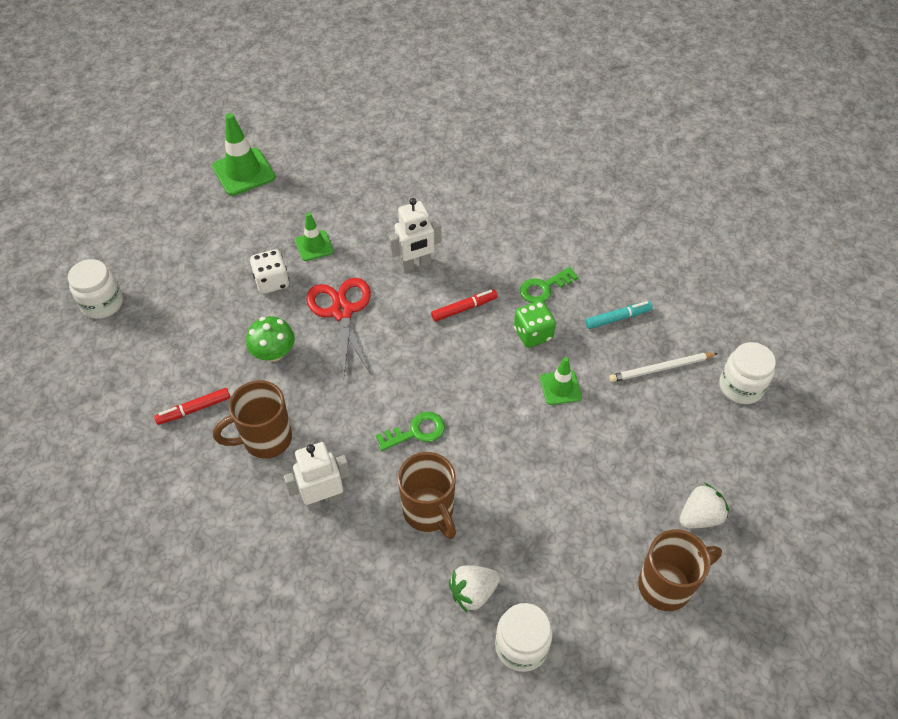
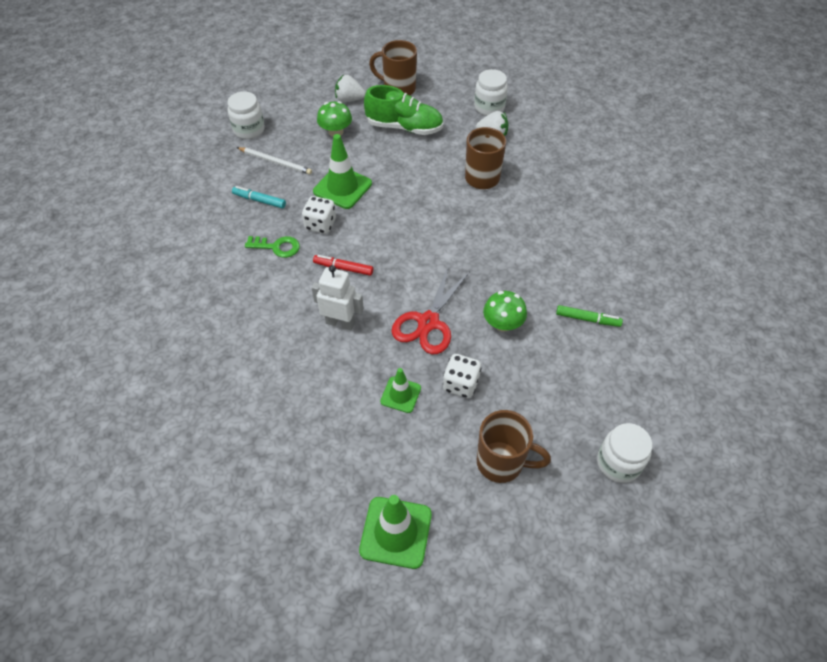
camera: 140 degrees left, 0 degrees up
(194, 409) = (587, 319): red marker -> green marker
(265, 439) = (550, 270): brown mug -> brown mug (502, 463)
(323, 499) = (537, 217): white robot -> none
(416, 431) = (451, 217): green key -> none
(533, 334) = (320, 224): green dice -> white dice
(560, 388) = (342, 187): green traffic cone -> green traffic cone, size x1.67
(588, 521) = (404, 127): none -> green shoe
(653, 454) = (336, 132): none -> green mushroom

